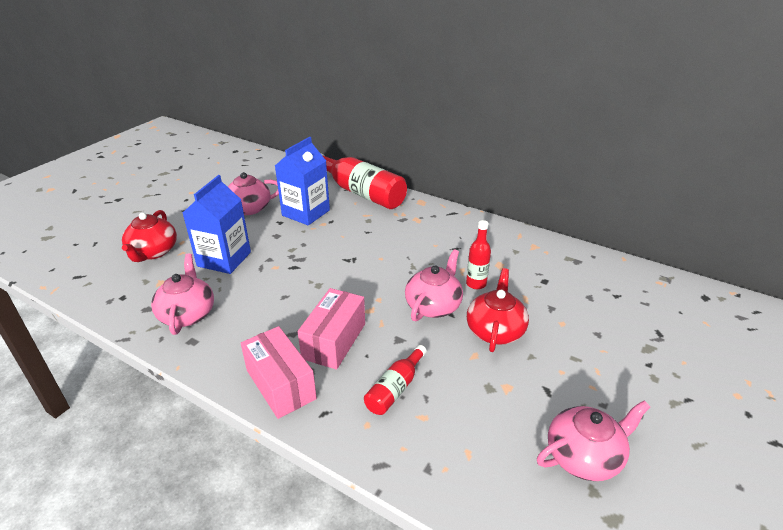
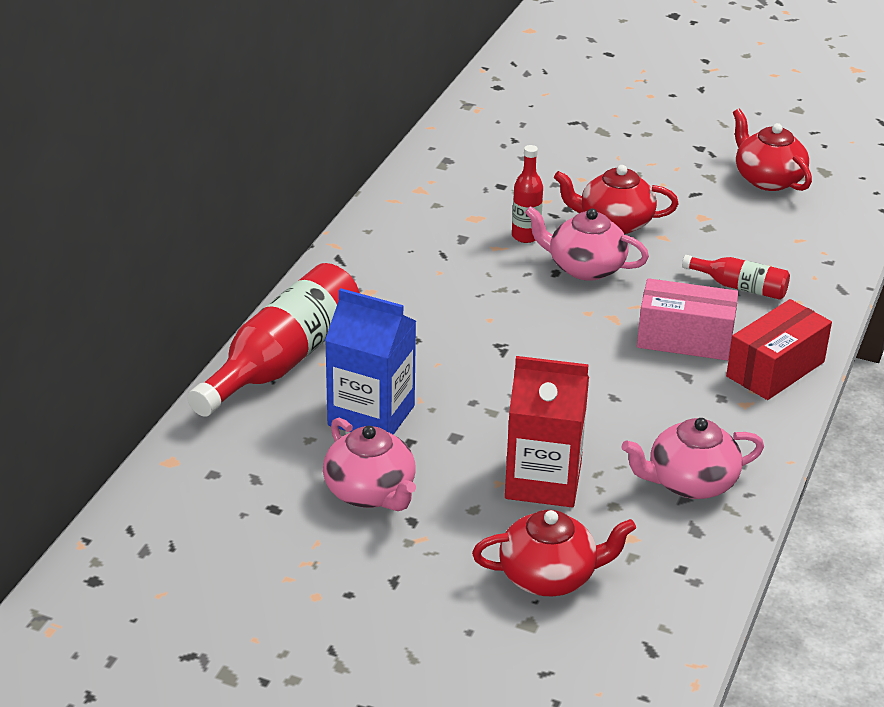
camera: 100 degrees left, 0 degrees up
(224, 259) = (543, 481): blue carton -> red carton
(281, 384) = (775, 369): pink box -> red box
(584, 456) = (767, 179): pink teapot -> red teapot

